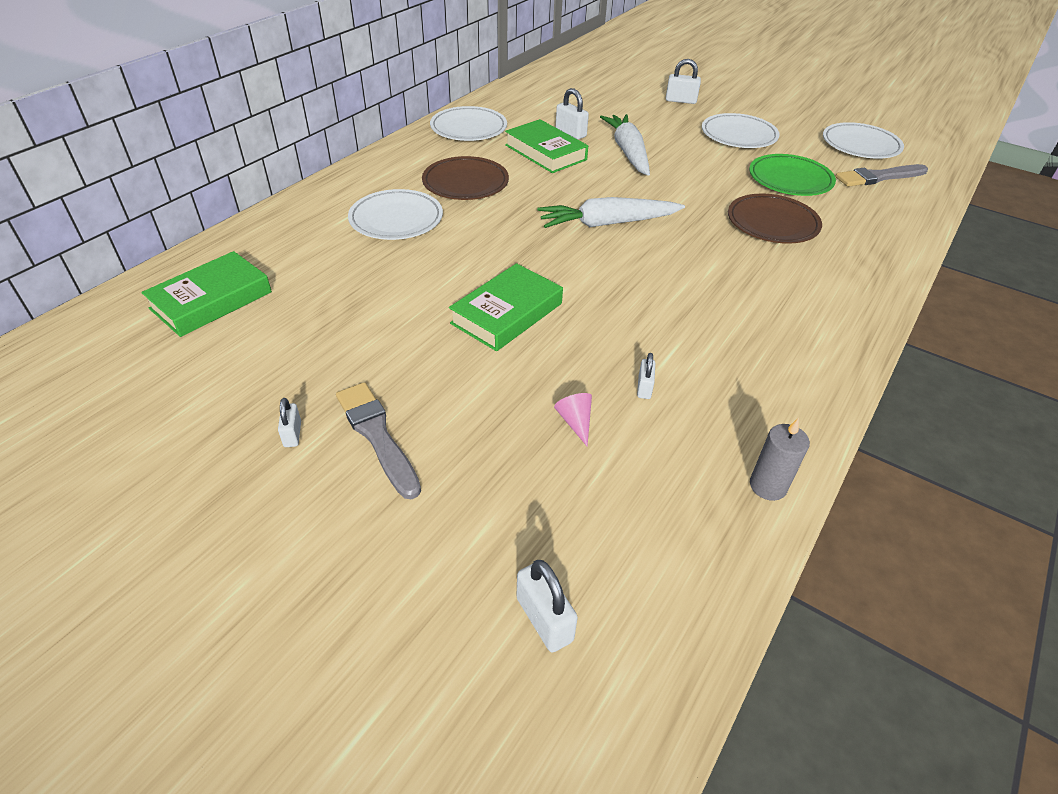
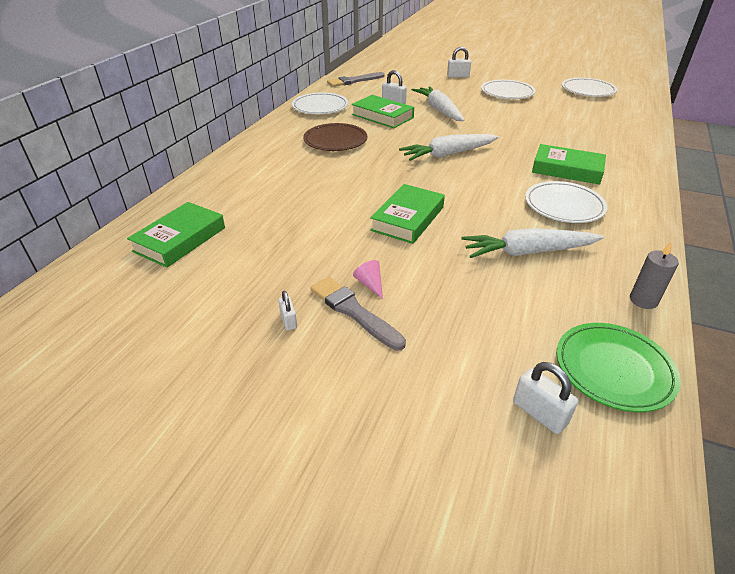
camera: 10 degrees left, 5 degrees down
(396, 219) = (296, 169): white plate -> white plate (564, 206)
(575, 422) = (492, 280): pink cone -> pink cone (370, 284)
(644, 388) = (528, 252): white padlock -> white carrot
(763, 269) = (567, 169): none -> green book
(772, 223) = (557, 142): brown plate -> none
(790, 180) = (554, 115): green plate -> green plate (613, 369)
(878, 177) = (609, 107): grey brush -> grey brush (354, 81)

